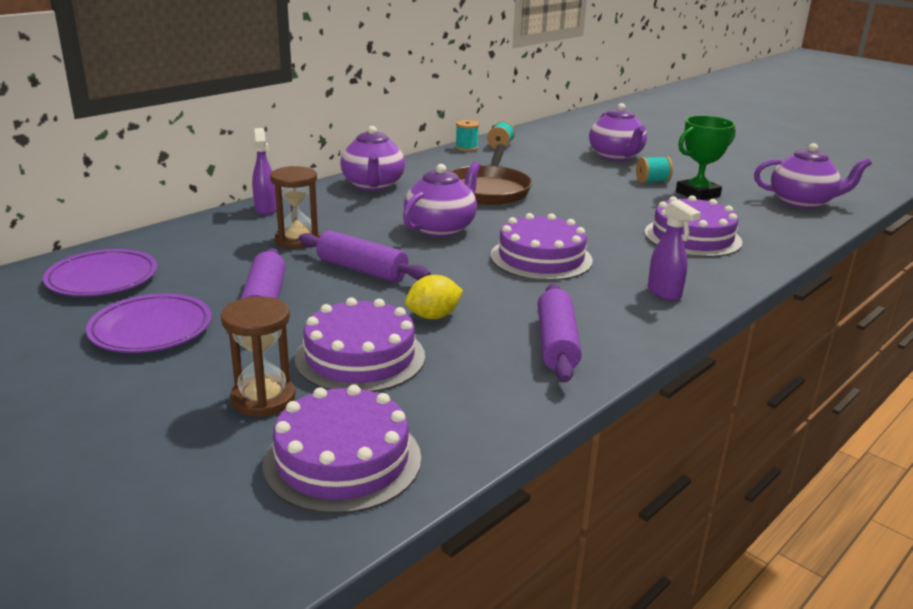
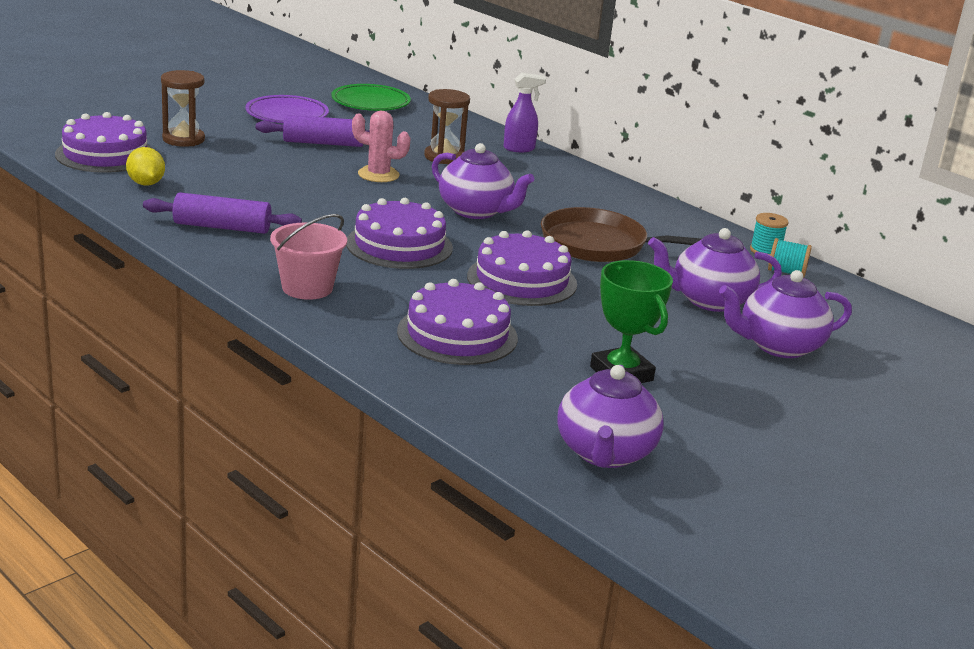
camera: 90 degrees right, 0 degrees up
(102, 279) = (370, 103): purple plate -> green plate
(360, 357) = (227, 165): purple cake -> purple cake (522, 280)
(362, 270) = (378, 175): purple rolling pin -> pink cactus
(373, 185) = (599, 192): purple teapot -> purple teapot (709, 300)
(433, 316) = (284, 191): yellow lemon -> yellow lemon (146, 184)
(652, 181) = (667, 351): turquoise spool -> none
(664, 293) = (307, 288): purple spray bottle -> pink bucket

